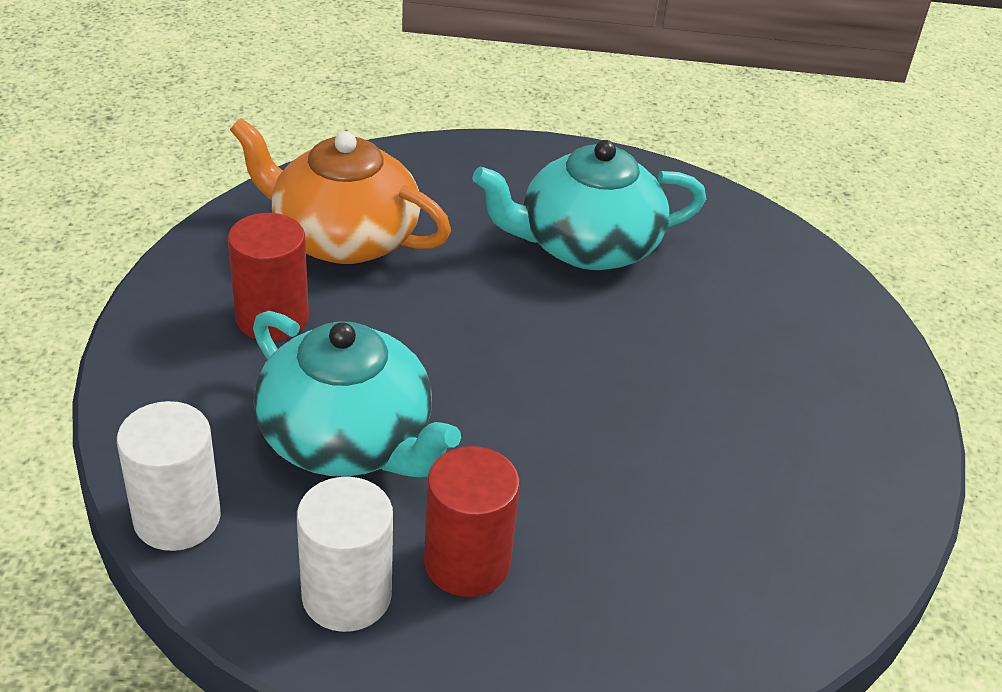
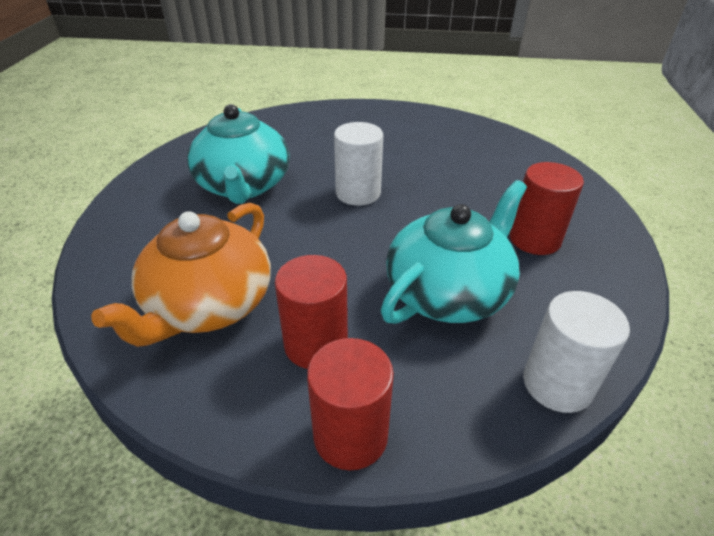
camera: 85 degrees left, 0 degrees up
(151, 342) = (350, 435): none -> red cylinder
(346, 595) = (582, 287): white cylinder -> white cylinder (358, 193)

